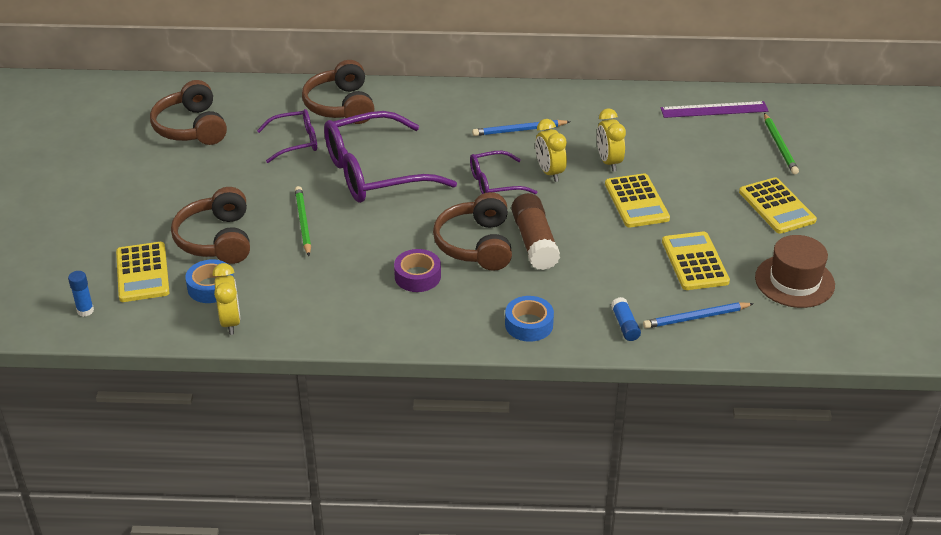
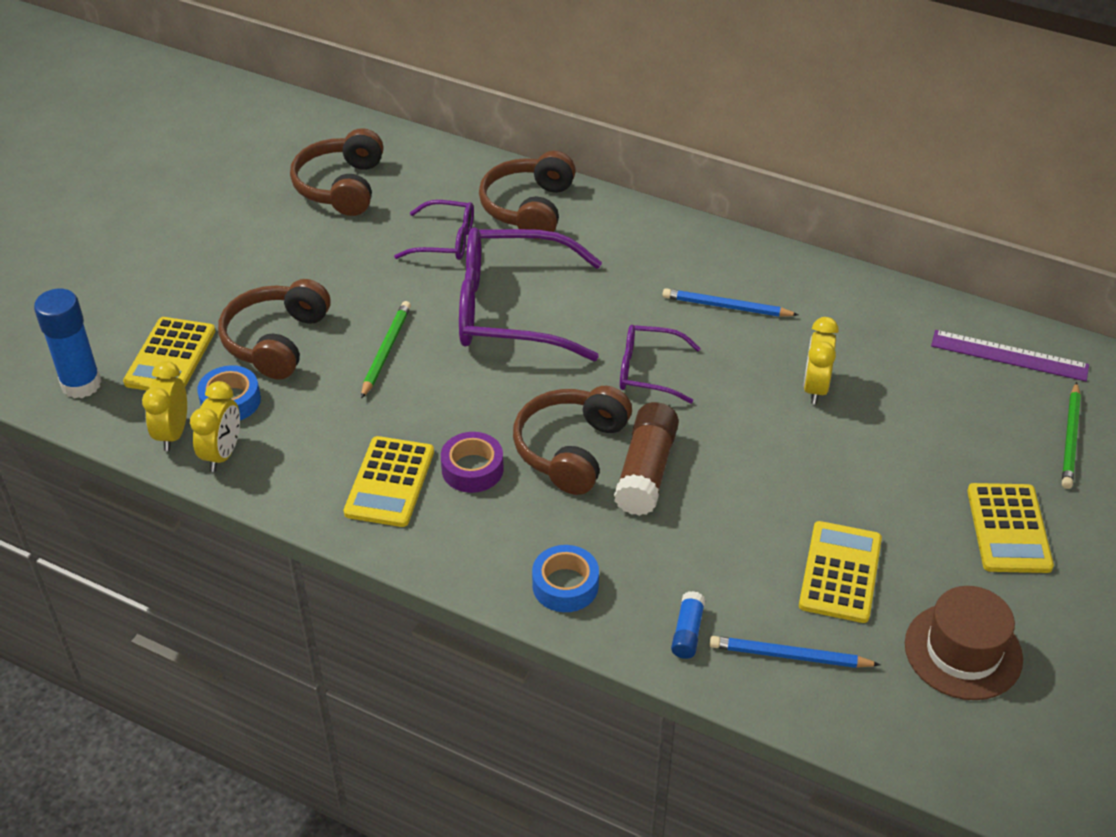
camera: 25 degrees right, 5 degrees up
(85, 311) = (81, 384): blue glue stick -> blue glue stick, size x1.93
(549, 172) = (728, 378): yellow clock -> yellow clock (173, 433)
(636, 201) = (816, 457): yellow calculator -> yellow calculator (390, 482)

